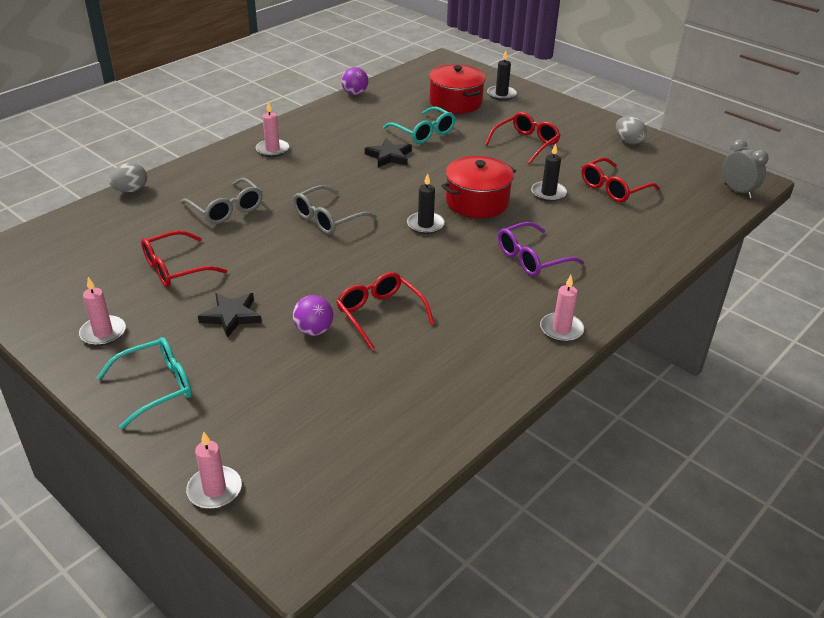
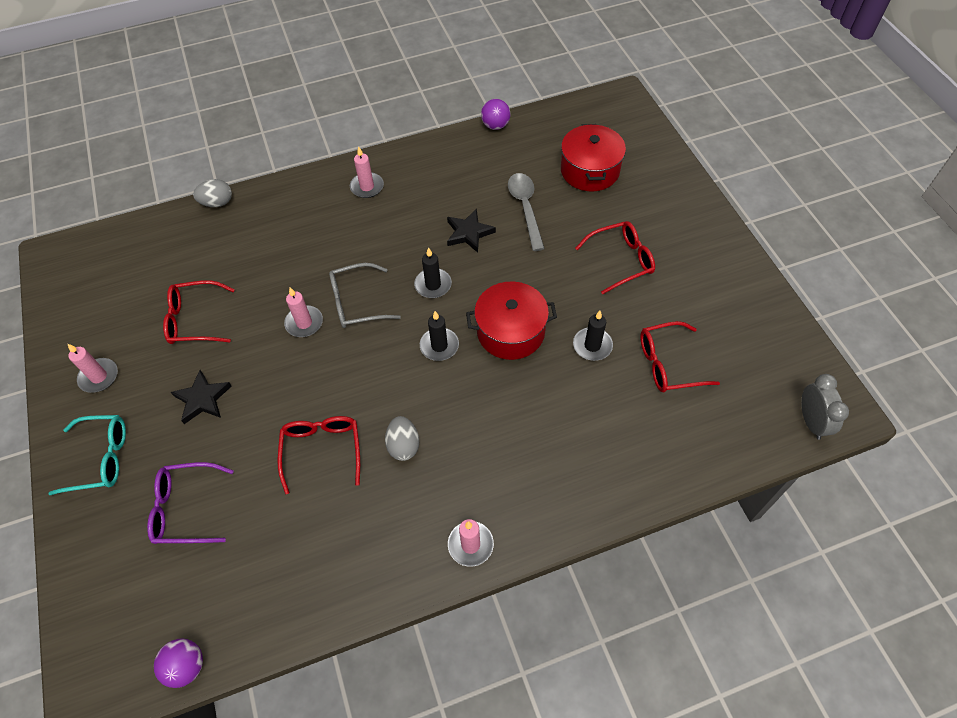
camera: 30 degrees right, 20 degrees up
(214, 490) = (75, 595): pink candle -> pink candle (304, 323)
(226, 209) = (279, 258): grey glasses -> none
(314, 330) = (255, 446): purple ball -> purple ball (186, 666)
(424, 133) = (525, 208): turquoise glasses -> grey spoon
(501, 94) = (648, 172): black candle -> black candle (433, 285)
(531, 258) = (509, 434): purple glasses -> purple glasses (185, 508)
(628, 141) = (739, 295): grey egg -> grey egg (403, 445)

